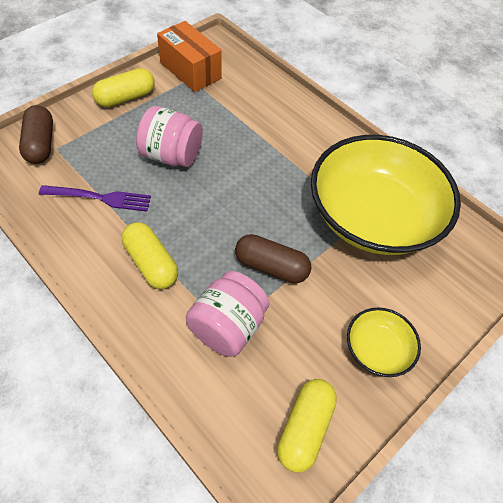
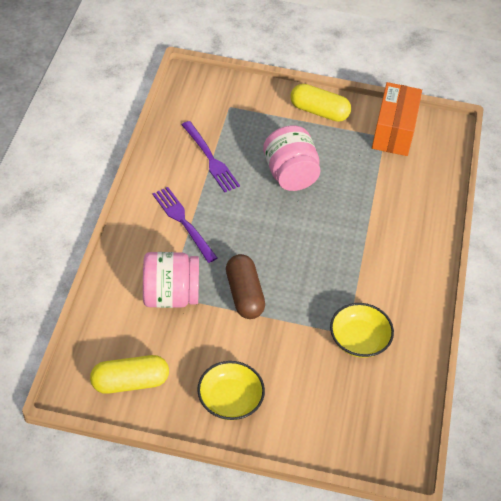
camera: 55 degrees right, 5 degrees down
(40, 144) = (224, 95): brown capsule -> none
(151, 263) = (183, 222): yellow capsule -> purple fork
(373, 216) = (359, 339): yellow bowl -> yellow bowl, size x0.44

